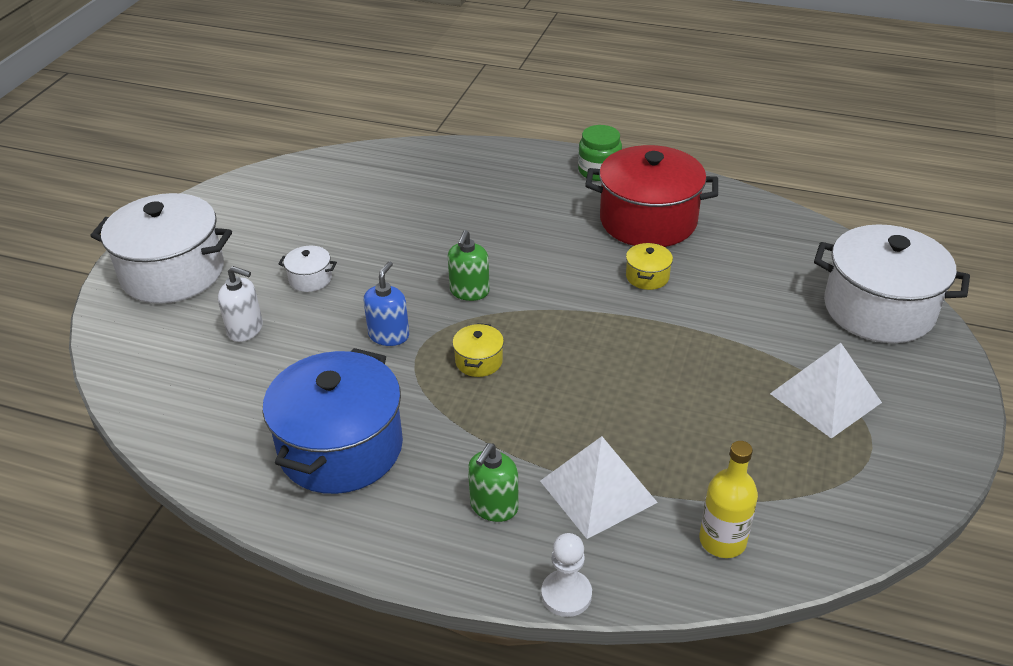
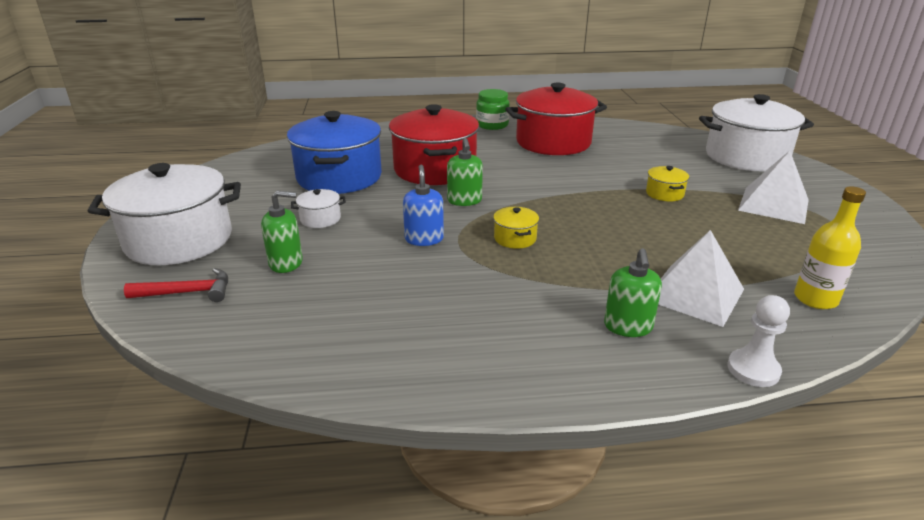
camera: 25 degrees left, 10 degrees down
(148, 340) = (188, 292): none -> red hammer
(245, 329) = (286, 263): white soap dispenser -> green soap dispenser
(341, 448) = (453, 323): blue pot -> blue pot (339, 177)
(474, 233) = (435, 169): none -> red pot
(647, 276) = (585, 169): yellow pot -> yellow pot (664, 194)

